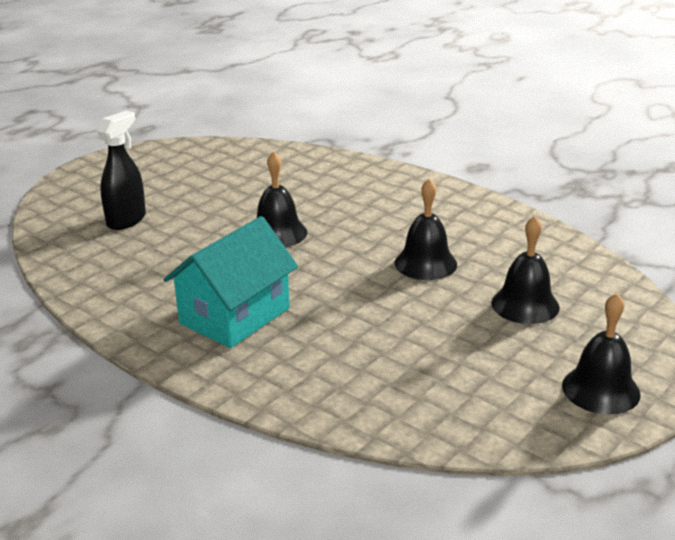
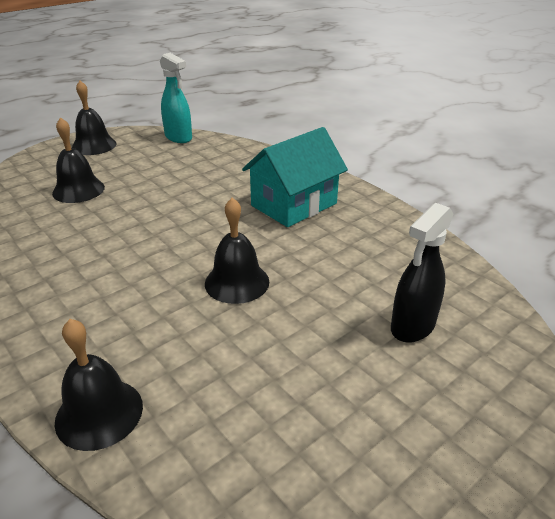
camera: 170 degrees left, 5 degrees up
(425, 263) = (118, 230): black bell -> black bell (99, 413)
(472, 430) = (178, 137): none -> turquoise spray bottle

